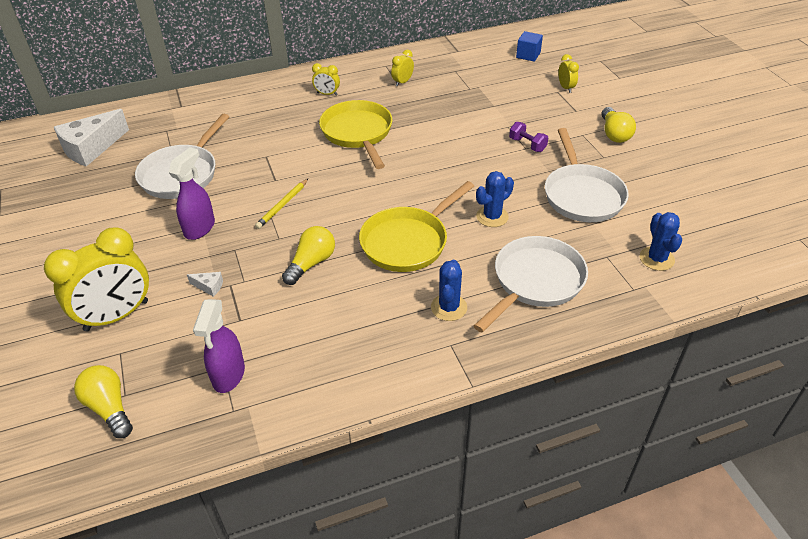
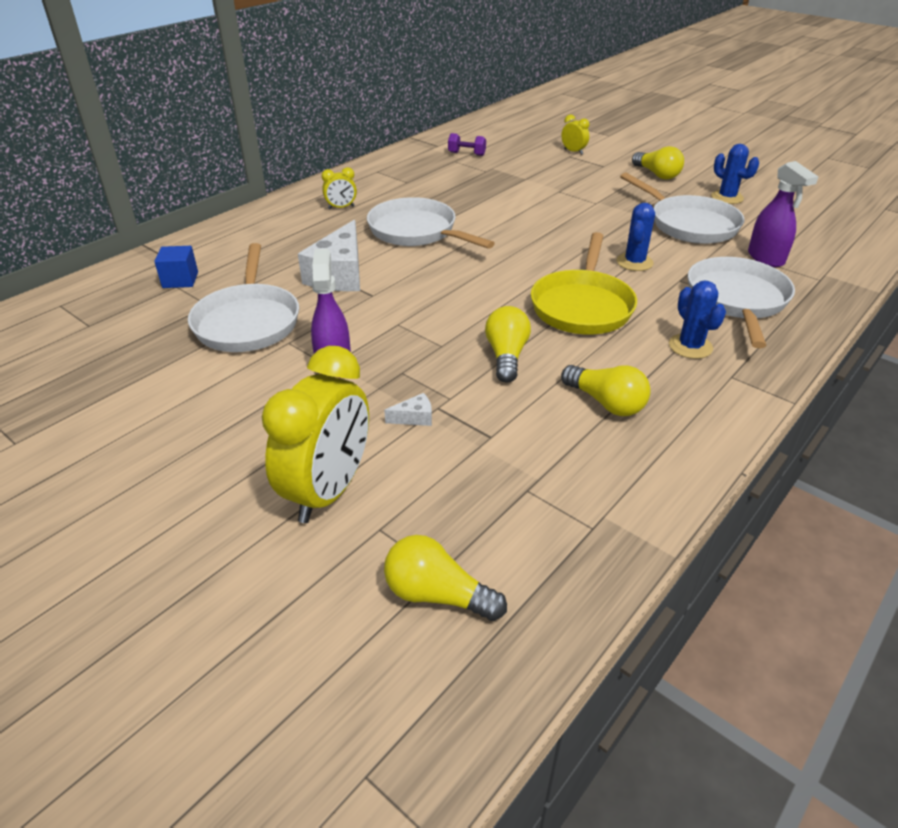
camera: 30 degrees left, 5 degrees down
(91, 148) = (85, 330): white cheese -> white cheese (339, 274)
(228, 375) = (544, 495): purple spray bottle -> purple spray bottle (766, 258)
(282, 205) = (409, 315): yellow pencil -> none
(337, 327) = (606, 403): none -> yellow light bulb
(358, 133) = (416, 232): yellow pan -> white pan
(402, 82) = (412, 180): yellow clock -> none
(527, 145) = (594, 200): purple dumbbell -> purple dumbbell (466, 154)
(528, 55) = (509, 135): blue cube -> blue cube (180, 280)
(656, 259) = (807, 252): blue cactus -> blue cactus (727, 197)

